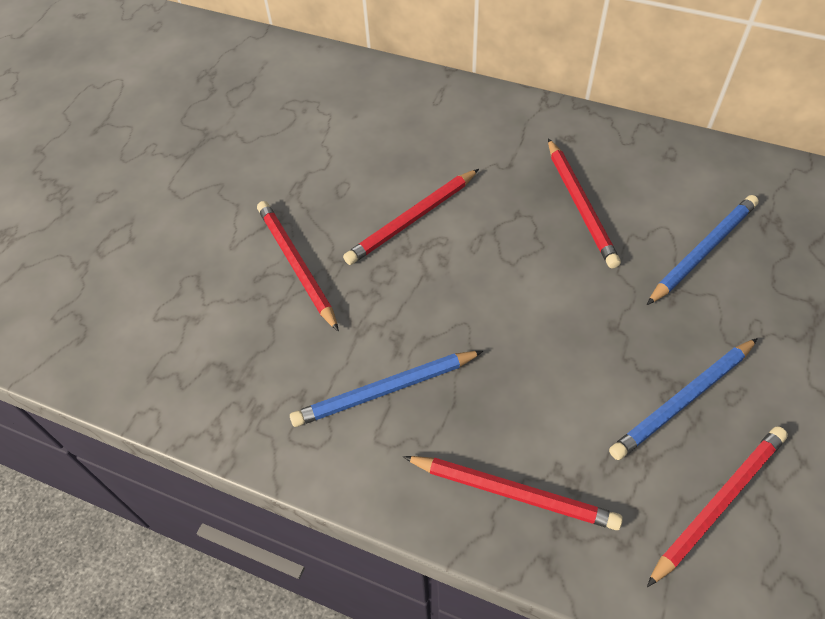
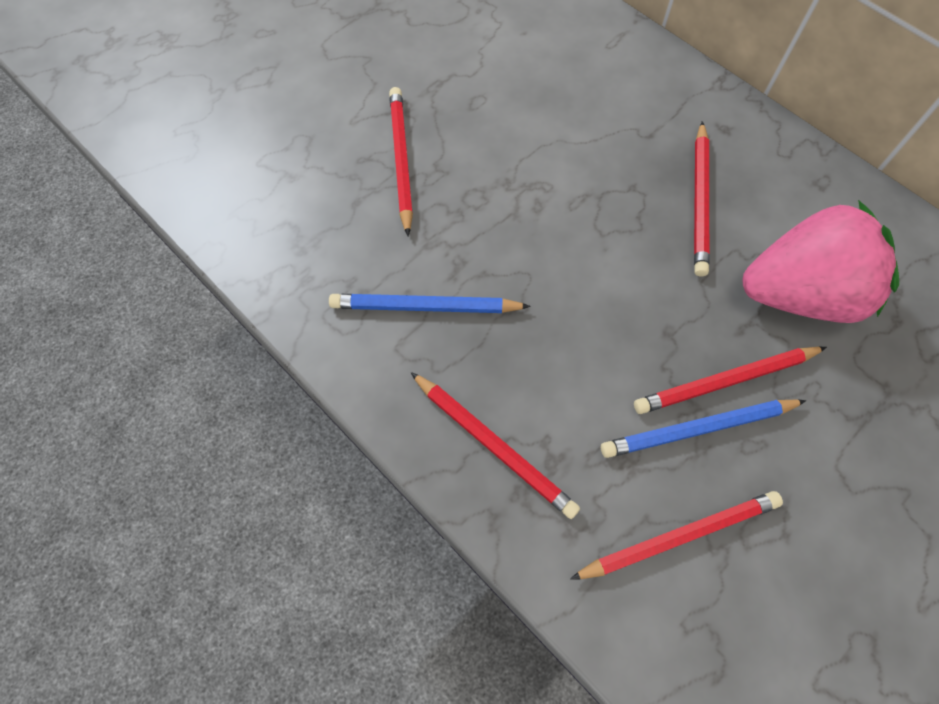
camera: 20 degrees right, 10 degrees up
(412, 219) = (528, 155): red pencil -> red pencil (725, 381)
(703, 251) = (800, 293): blue pencil -> pink strawberry

